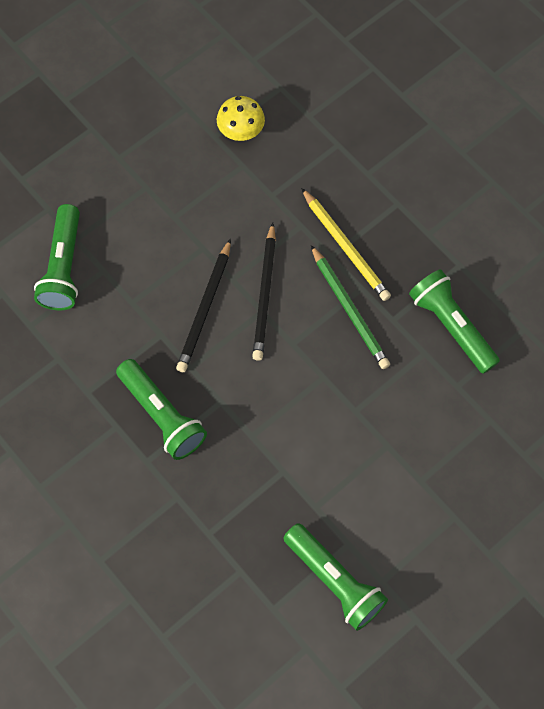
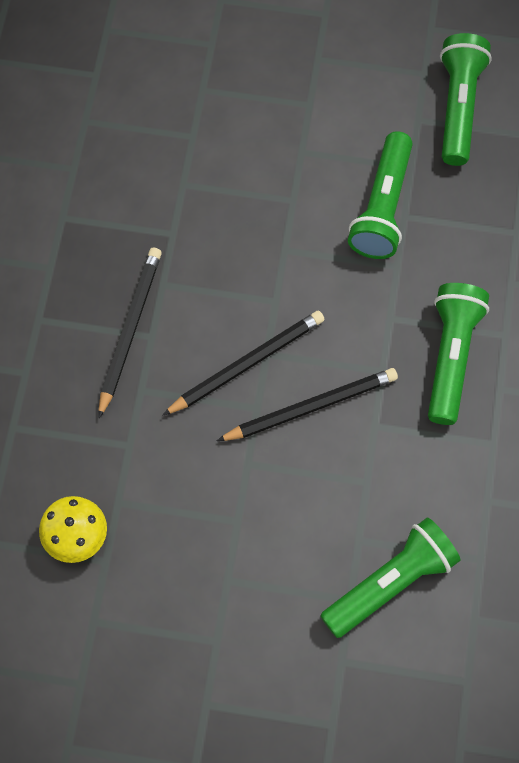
camera: 130 degrees left, 0 degrees up
(346, 247) = (129, 330): yellow pencil -> black pencil
(350, 309) = (195, 277): green pencil -> none
(451, 326) = (135, 180): green flashlight -> green flashlight (382, 207)

